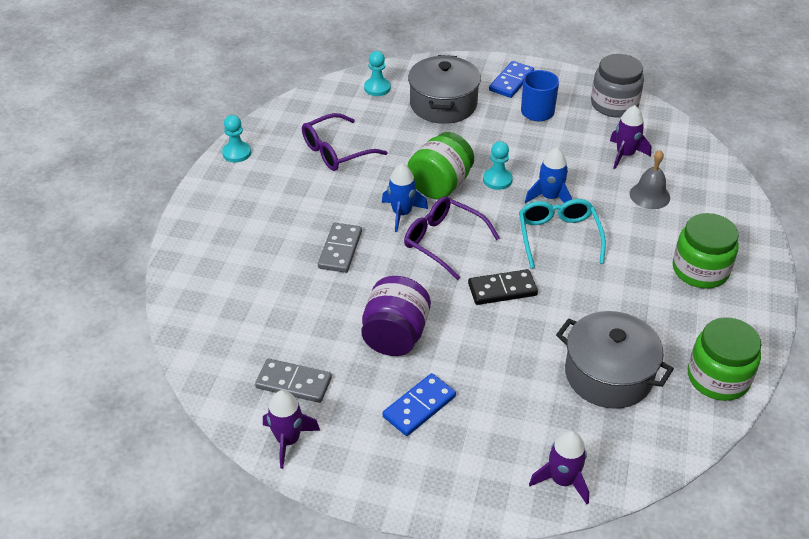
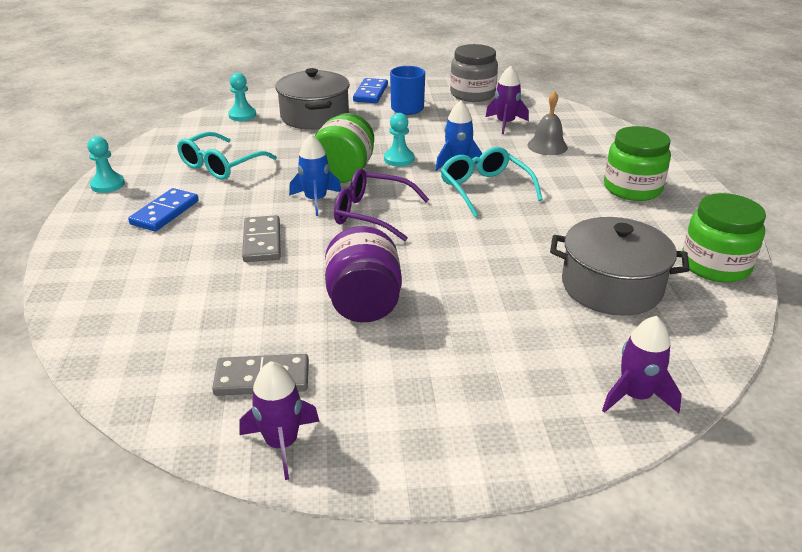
camera: 20 degrees left, 10 degrees down
(336, 151) = (221, 165): purple glasses -> turquoise glasses
(419, 406) = (429, 365): blue domino -> blue domino (165, 212)
(502, 289) = (456, 240): black domino -> none

